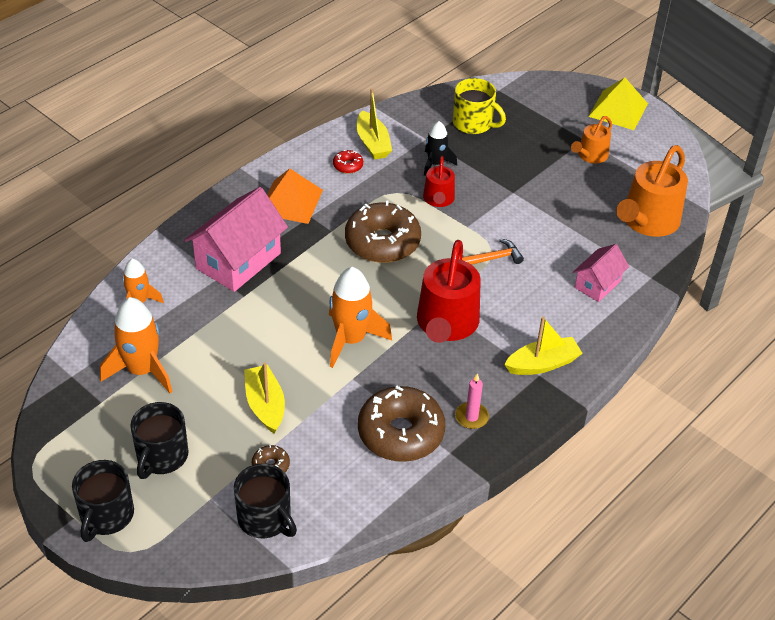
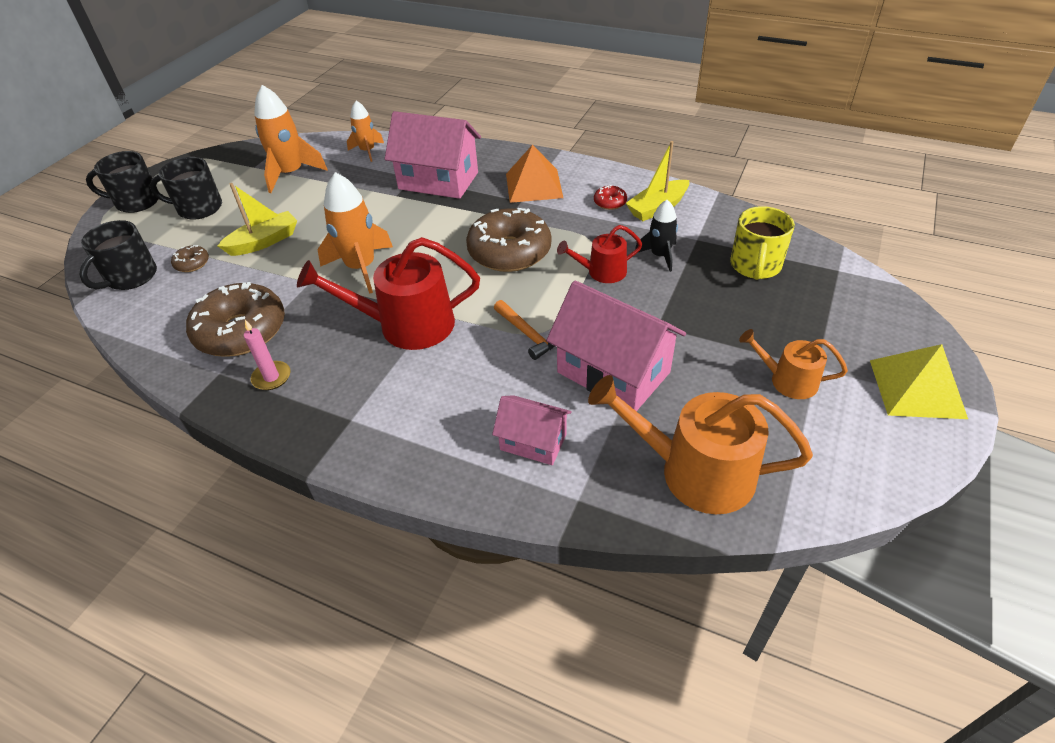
camera: 75 degrees right, 0 degrees up
(542, 364) = (369, 418): yellow boat -> none
(550, 228) = (613, 372): none -> pink house

